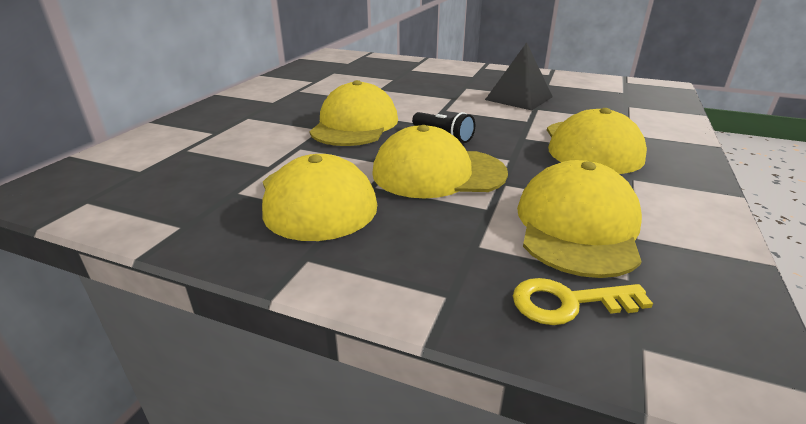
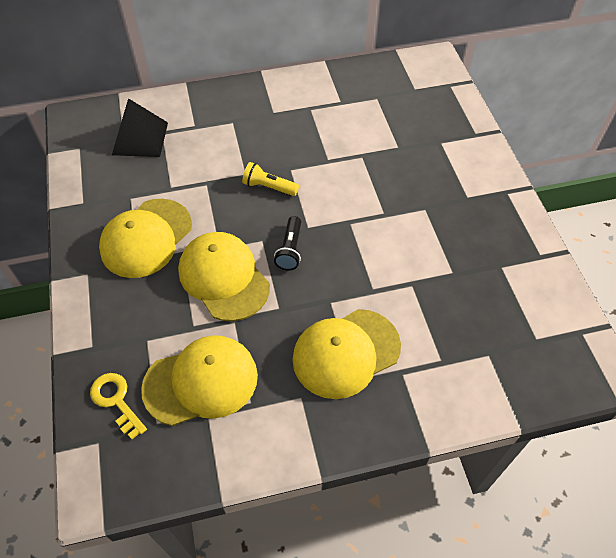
camera: 55 degrees right, 25 degrees up
(355, 125) = (269, 187): yellow cap -> yellow flashlight
(518, 98) = (429, 260): black pyramid -> black pyramid (140, 138)

